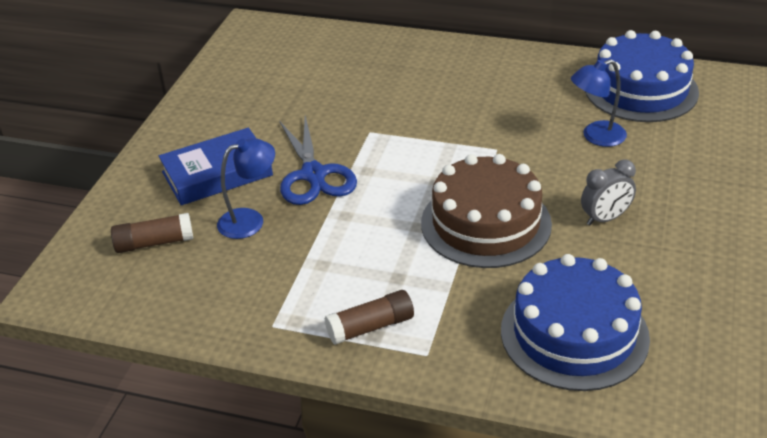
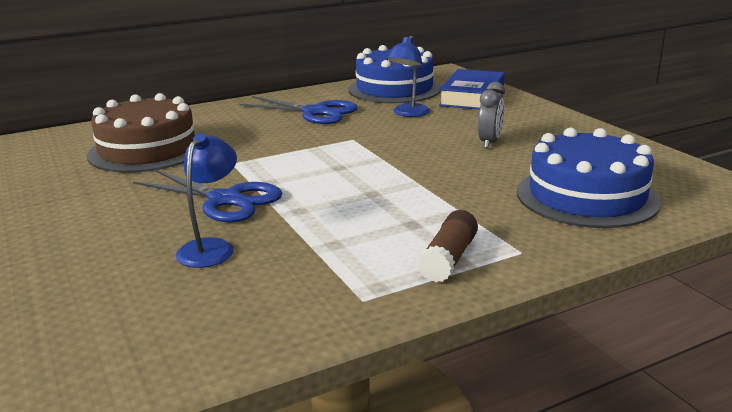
camera: 45 degrees left, 15 degrees down
(154, 243) = (125, 305): brown glue stick -> none
(217, 173) = (119, 234): blue book -> blue book (472, 96)
(486, 223) = (419, 172): brown cake -> brown cake (147, 150)
(517, 93) = (315, 112): none -> blue scissors

